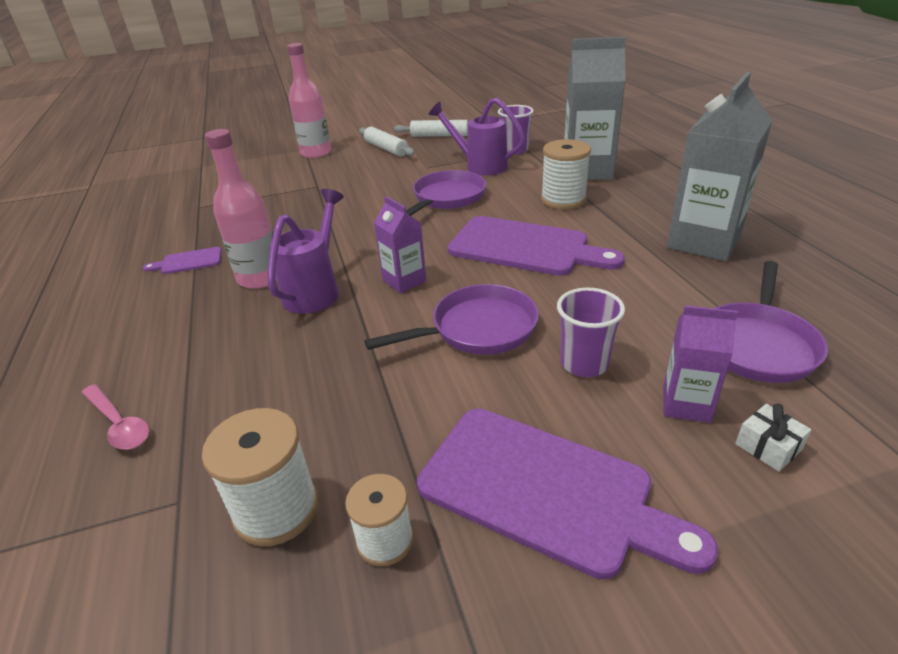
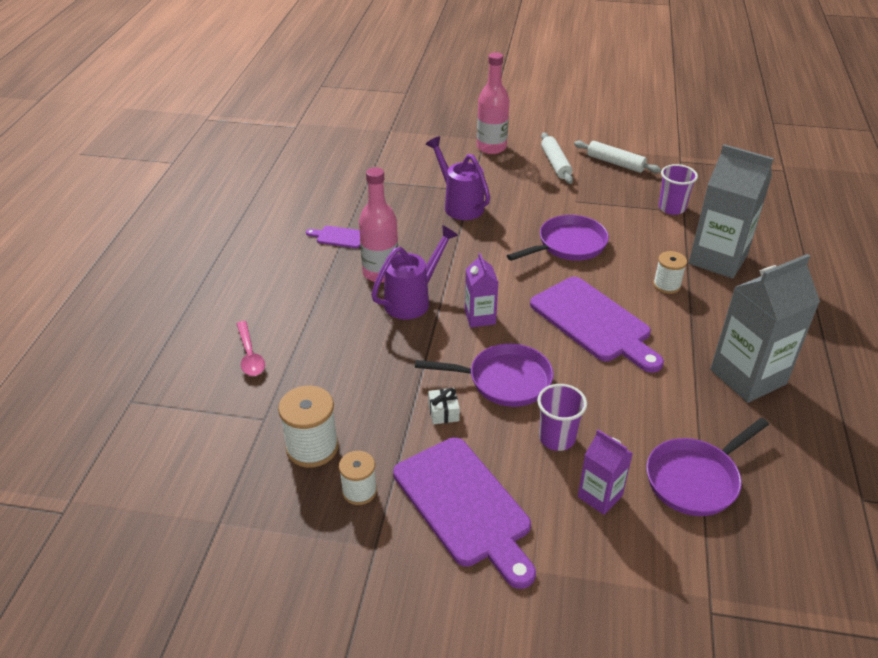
camera: 25 degrees right, 5 degrees up
(479, 166) = (624, 216): purple watering can -> purple watering can (459, 205)
(563, 200) = (666, 285): white spool -> white spool, size x0.64
(768, 447) = (626, 546): white gift -> white gift (443, 412)

